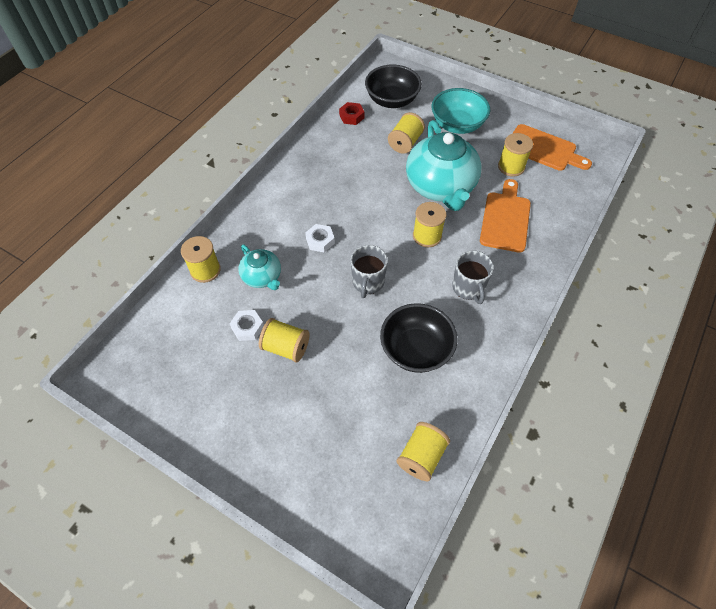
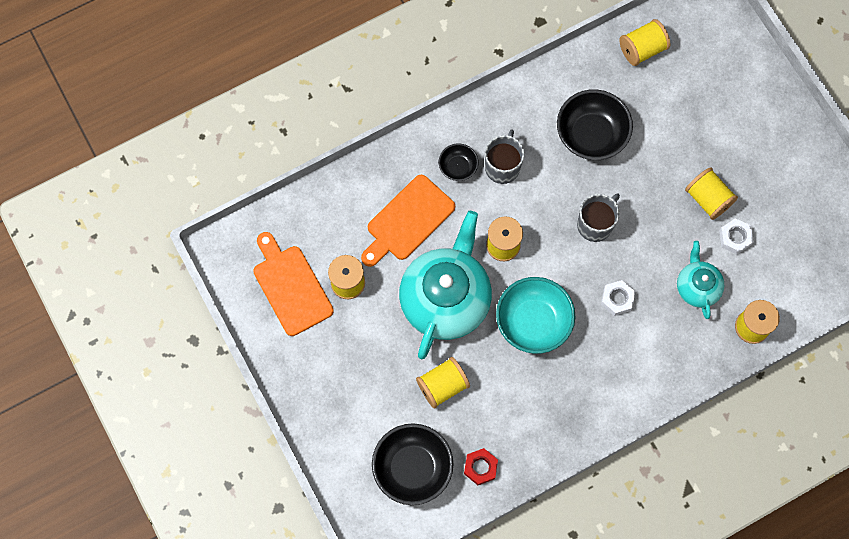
camera: 150 degrees left, 15 degrees up
(457, 125) = (361, 379): turquoise bowl -> turquoise bowl (533, 322)
(501, 271) = (458, 167): none -> black bowl

